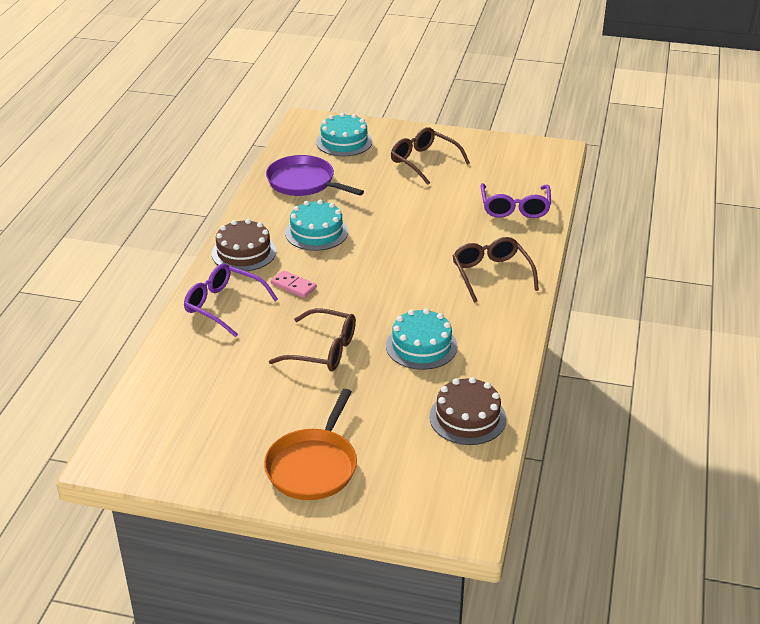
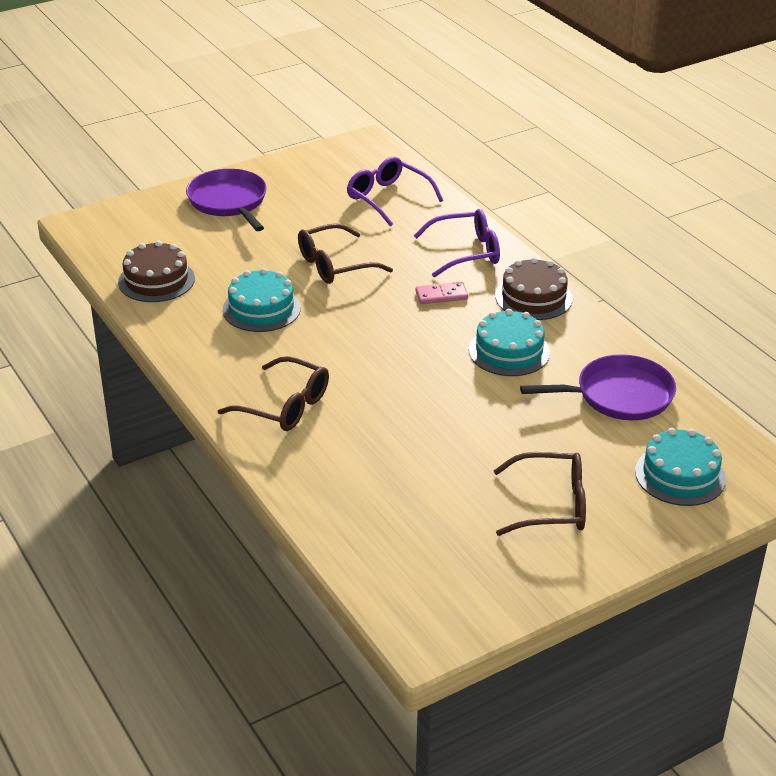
camera: 135 degrees right, 0 degrees up
(313, 466) = (229, 202): orange pan -> purple pan
(515, 207) = (362, 503): purple glasses -> purple glasses (388, 198)

